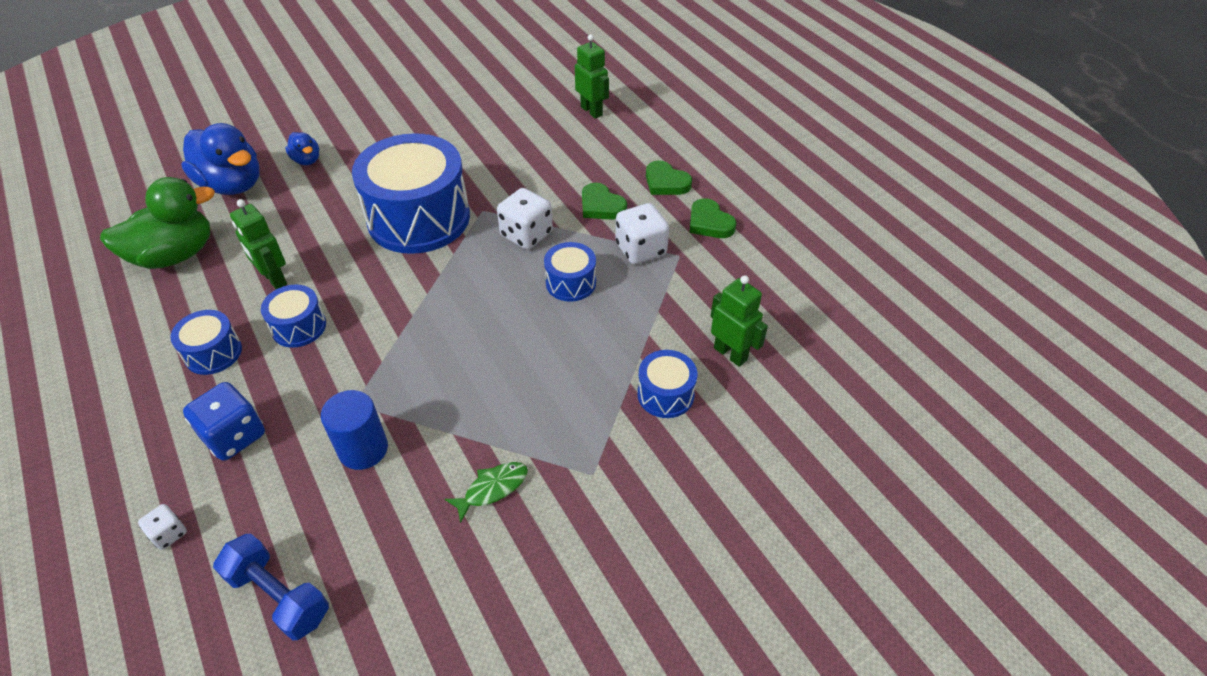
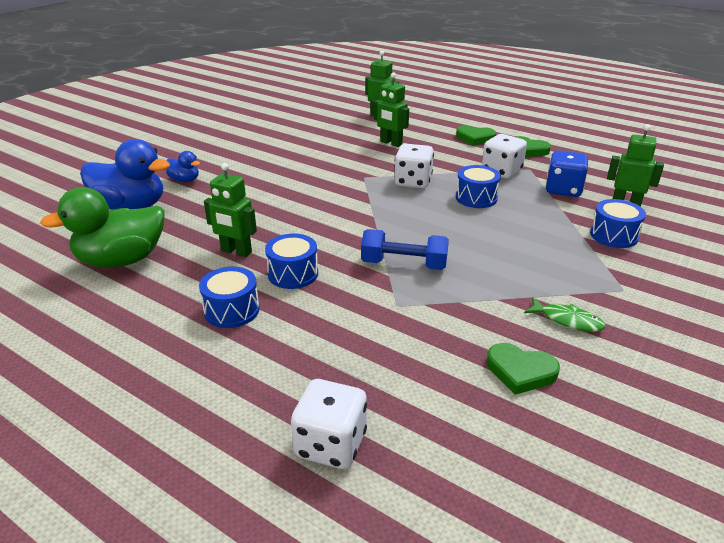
camera: 25 degrees left, 15 degrees down
(169, 534) = (330, 444): white dice -> white dice, size x1.88
(175, 255) = (122, 260): green duck -> green duck turned 150 degrees counterclockwise
(234, 436) = (315, 357): blue dice -> blue dice (563, 190)
(279, 595) = (485, 448): blue dumbbell -> blue dumbbell (404, 264)
(363, 449) = (439, 329): blue cylinder -> none
(419, 218) = (319, 191): blue drum -> none
(492, 489) = (567, 320): green fish -> green fish turned 90 degrees clockwise
(560, 163) = (391, 143): none -> green robot
(601, 206) = (447, 157): green heart -> green heart (520, 371)

